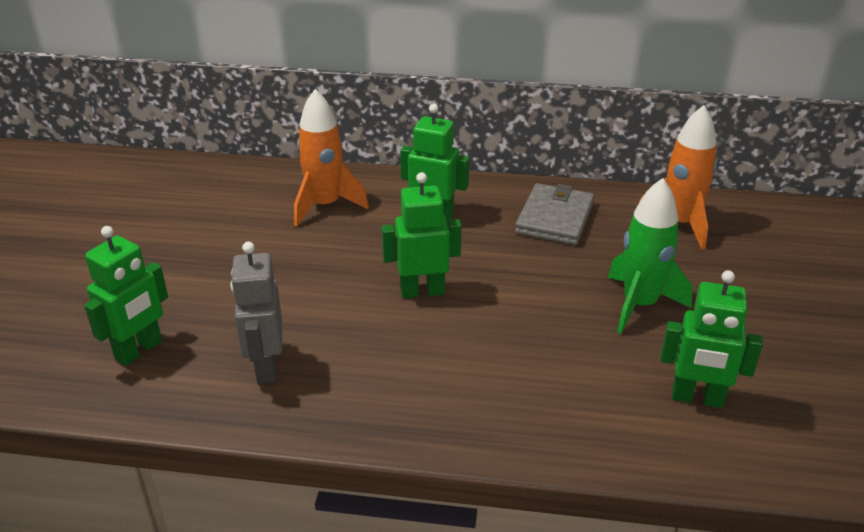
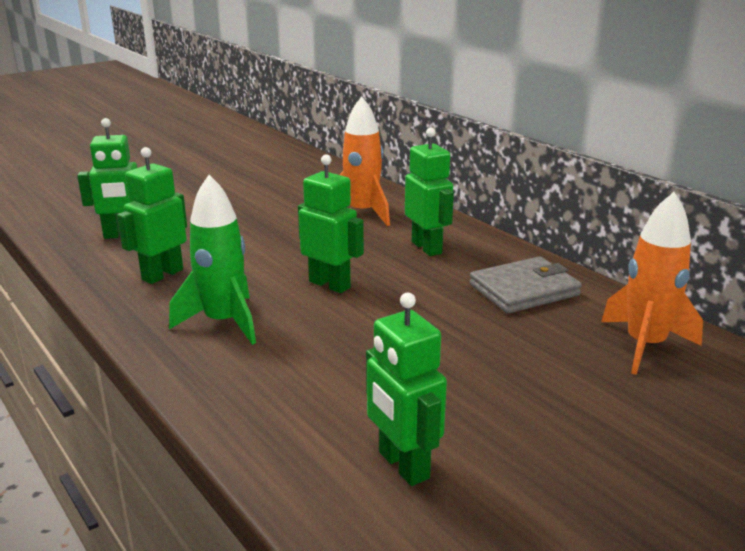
camera: 45 degrees right, 10 degrees down
(265, 367) = (162, 274): grey robot -> green robot
(639, 305) = (484, 377): green rocket -> green rocket (223, 322)

